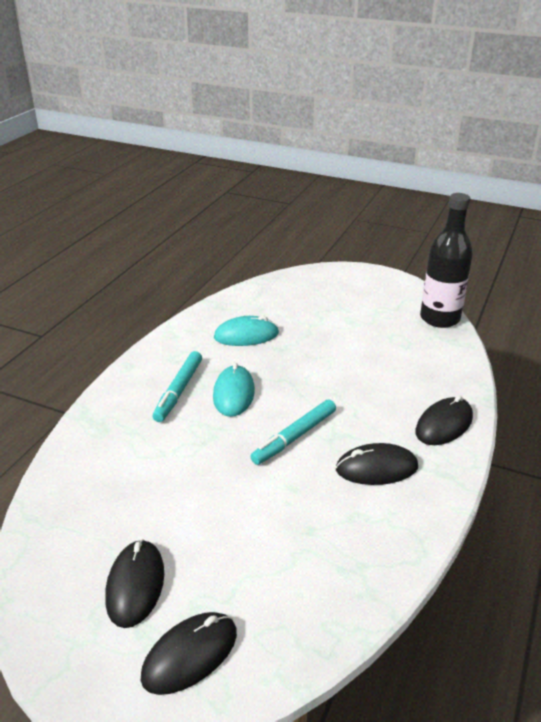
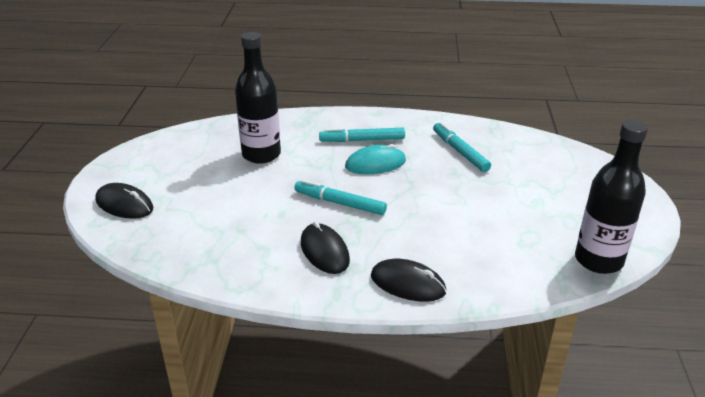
camera: 70 degrees right, 0 degrees up
(135, 585) = (171, 172): black mouse -> none
(152, 480) = (261, 154): none -> black bottle
(246, 335) = (460, 152): turquoise mouse -> turquoise marker

